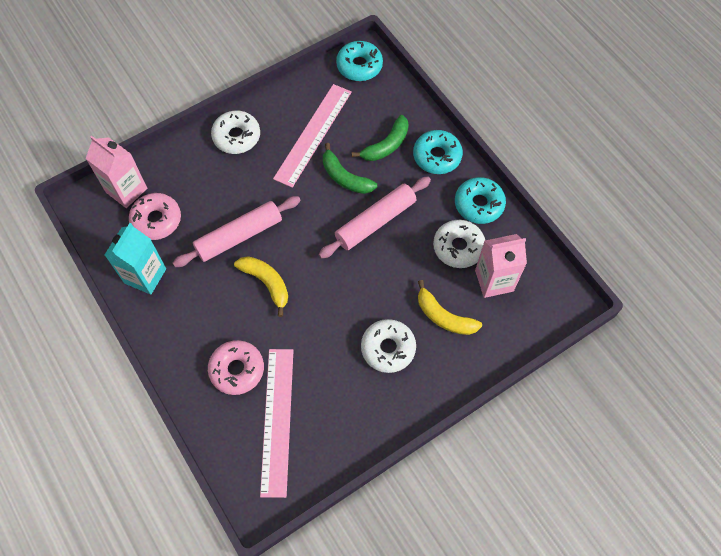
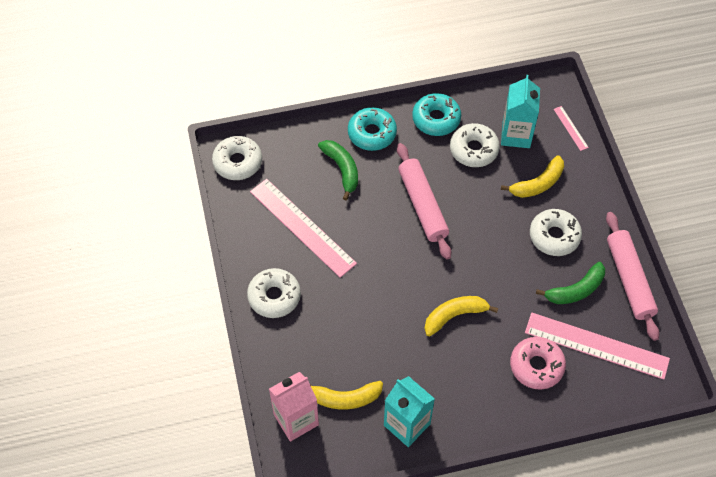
camera: 70 degrees left, 5 degrees down
(156, 220) = (345, 398): pink donut -> yellow banana
(239, 236) = (393, 326): pink rolling pin -> pink rolling pin (629, 279)
(345, 177) = (364, 215): green banana -> green banana (575, 290)
(359, 66) = (237, 162): turquoise donut -> white donut
(494, 280) = (516, 135): pink carton -> turquoise carton
(527, 330) = (570, 128): none -> pink ruler

